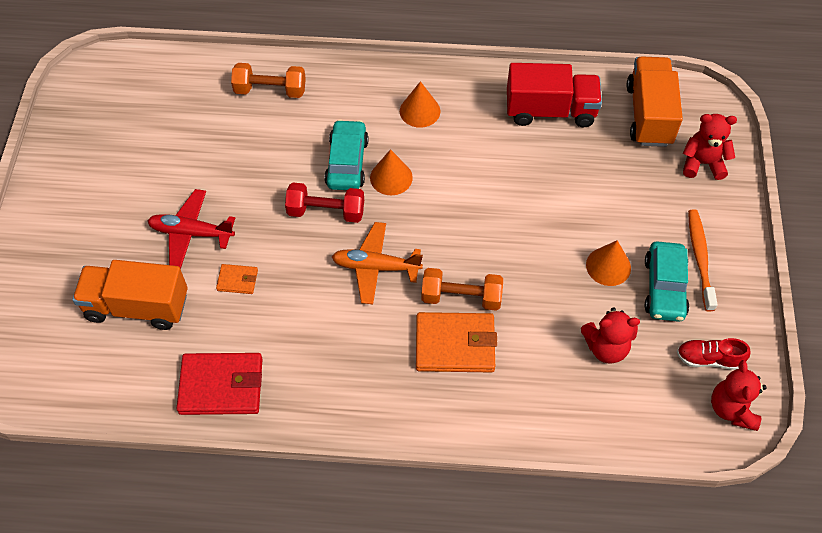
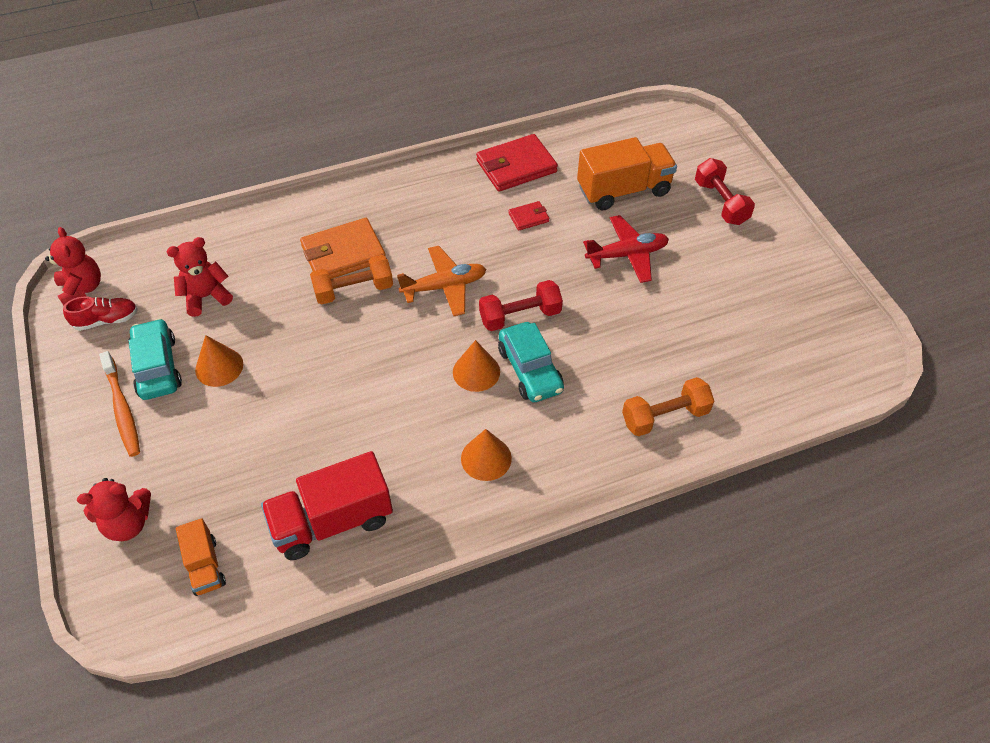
camera: 155 degrees right, 5 degrees down
(60, 252) = (720, 203): none -> red dumbbell
(237, 280) = (558, 235): orange wallet -> none
(252, 312) = (528, 217): none -> red wallet
(649, 115) = (205, 566): orange truck -> orange truck, size x0.55

